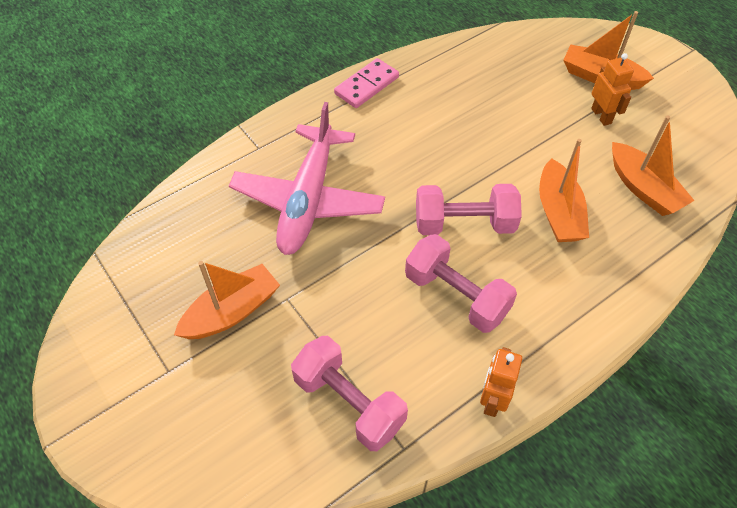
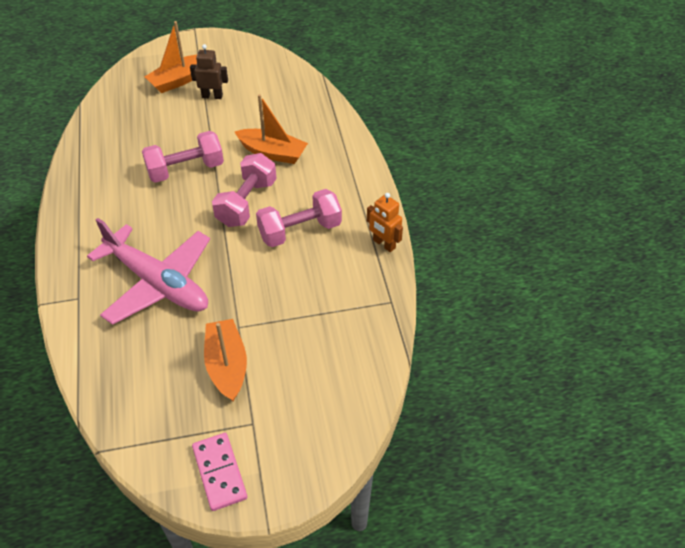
camera: 65 degrees left, 5 degrees down
(349, 403) = (343, 319): pink dumbbell -> pink dumbbell (186, 170)
(366, 85) = (72, 206): pink domino -> pink domino (219, 472)
(601, 116) = (212, 96): orange robot -> brown robot
(643, 188) = (284, 106): orange boat -> none

